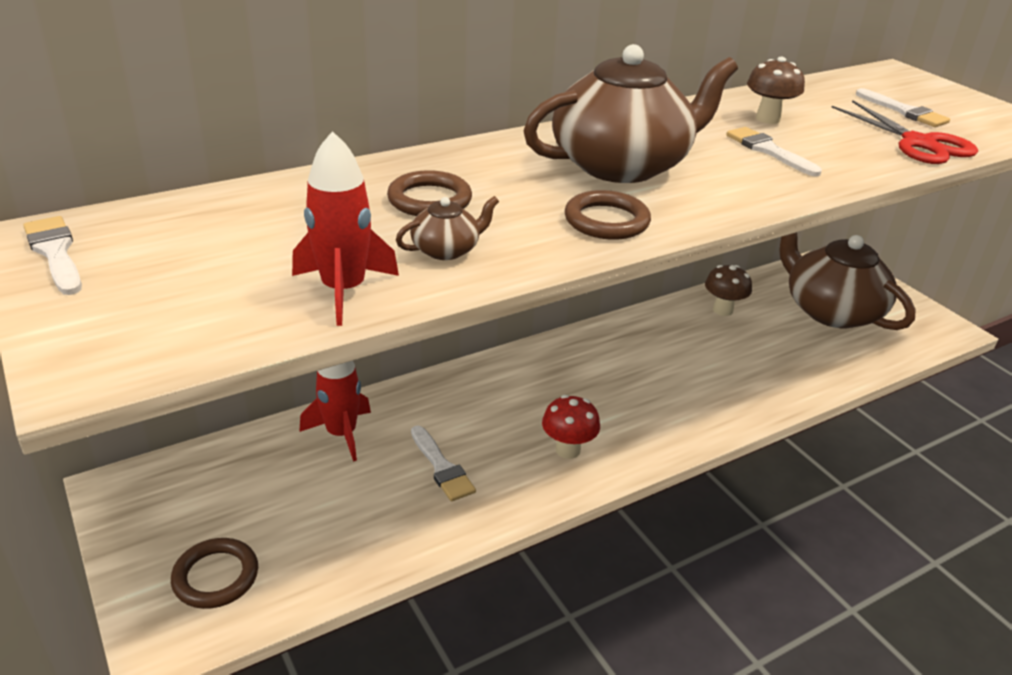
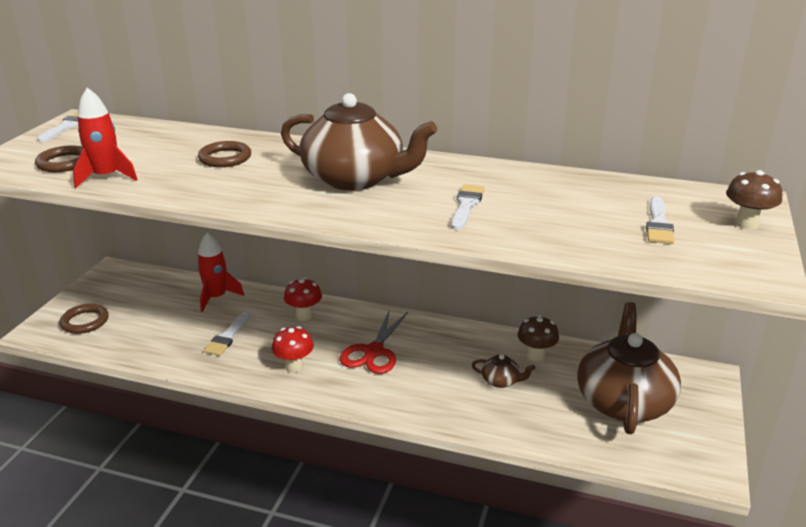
camera: 50 degrees right, 5 degrees down
(446, 250) = (177, 179): brown teapot -> brown teapot (501, 381)
(477, 393) = (304, 315): none -> red mushroom
(606, 221) = (271, 198): brown ring -> brown ring (64, 163)
(767, 119) = (525, 190): brown mushroom -> brown mushroom (747, 224)
(919, 143) = (598, 244): red scissors -> red scissors (373, 352)

